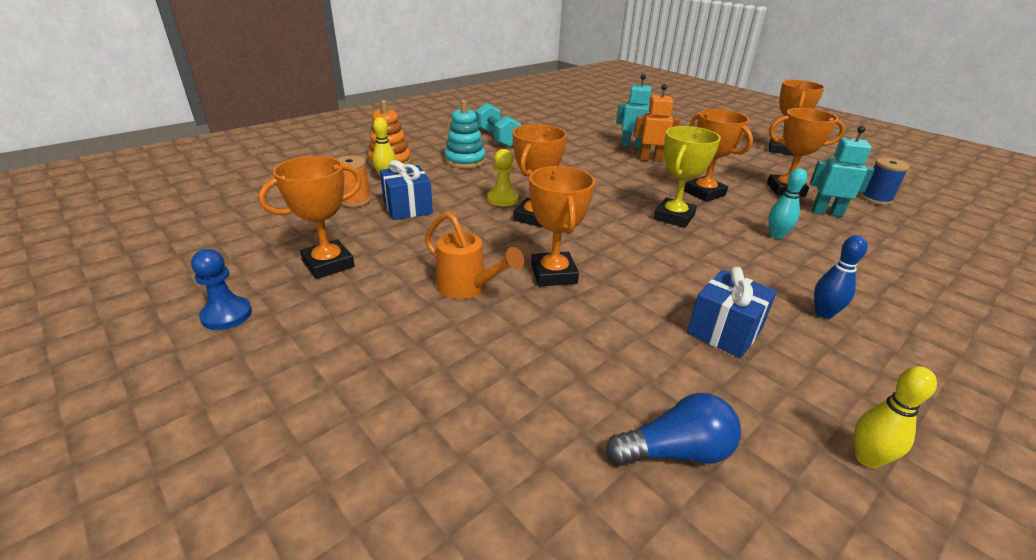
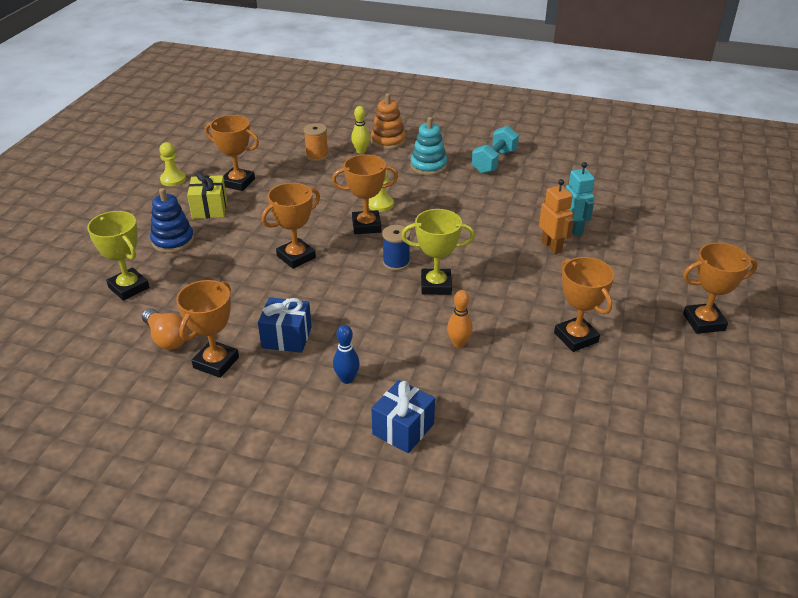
camera: 60 degrees right, 5 degrees up
(227, 315) = (173, 179): blue pawn -> yellow pawn
(359, 305) = (209, 208): none -> yellow gift
(402, 365) = (173, 241): none -> blue stacking toy
(407, 207) = (327, 176): blue gift -> blue gift (403, 429)
(467, 288) = (254, 233): orange watering can -> none
(491, 461) = (128, 288): none -> yellow trophy
(675, 452) = (167, 338): blue light bulb -> orange light bulb
(704, 193) = (506, 291): orange trophy -> orange trophy (216, 362)
(776, 235) = (458, 343): turquoise bowling pin -> orange bowling pin
(826, 212) = (546, 369): turquoise robot -> none
(867, 458) = (202, 404): yellow bowling pin -> none
(876, 199) = (627, 401): blue spool -> blue spool (396, 263)

